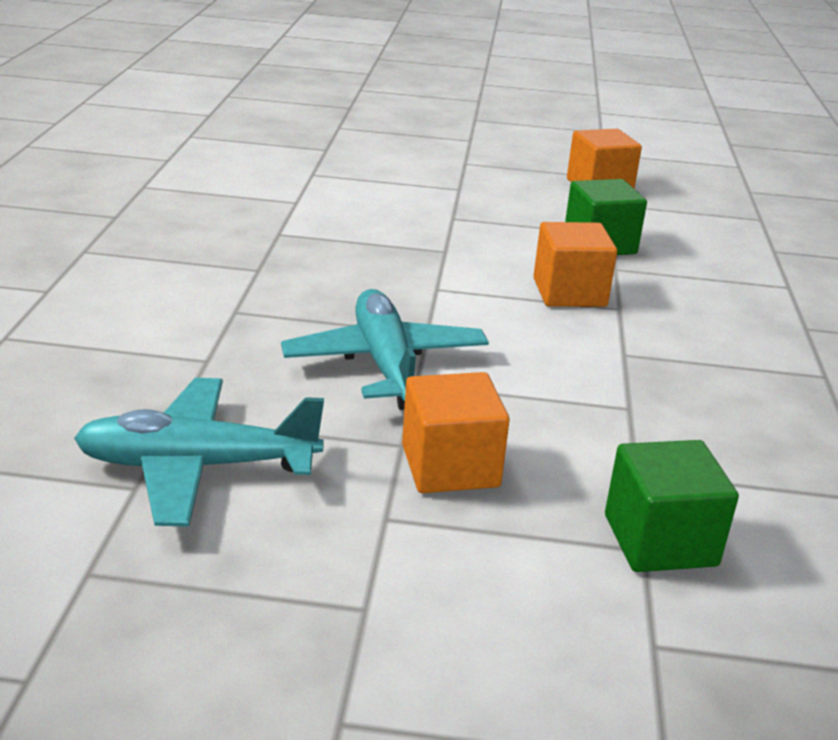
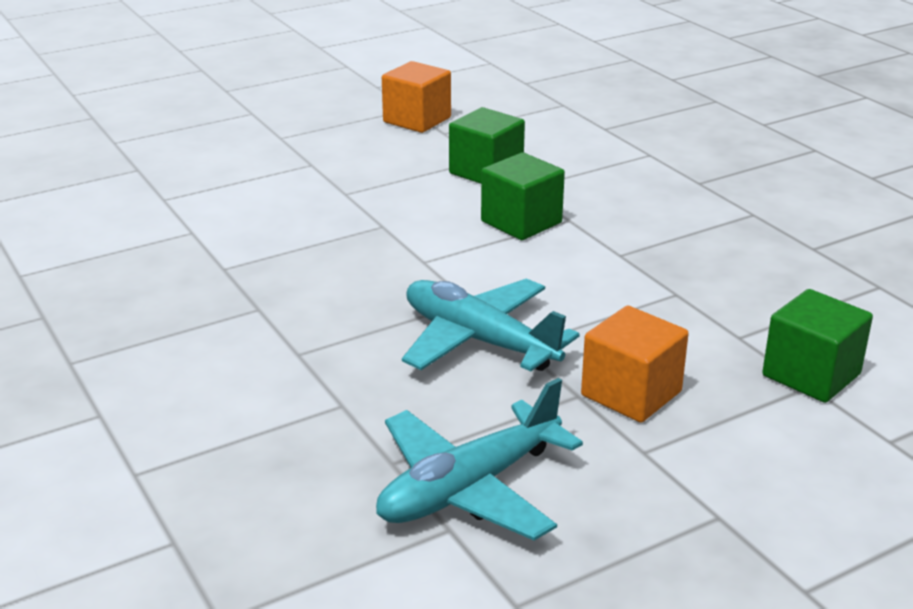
camera: 35 degrees left, 0 degrees up
(569, 292) = (521, 222): orange cube -> green cube

